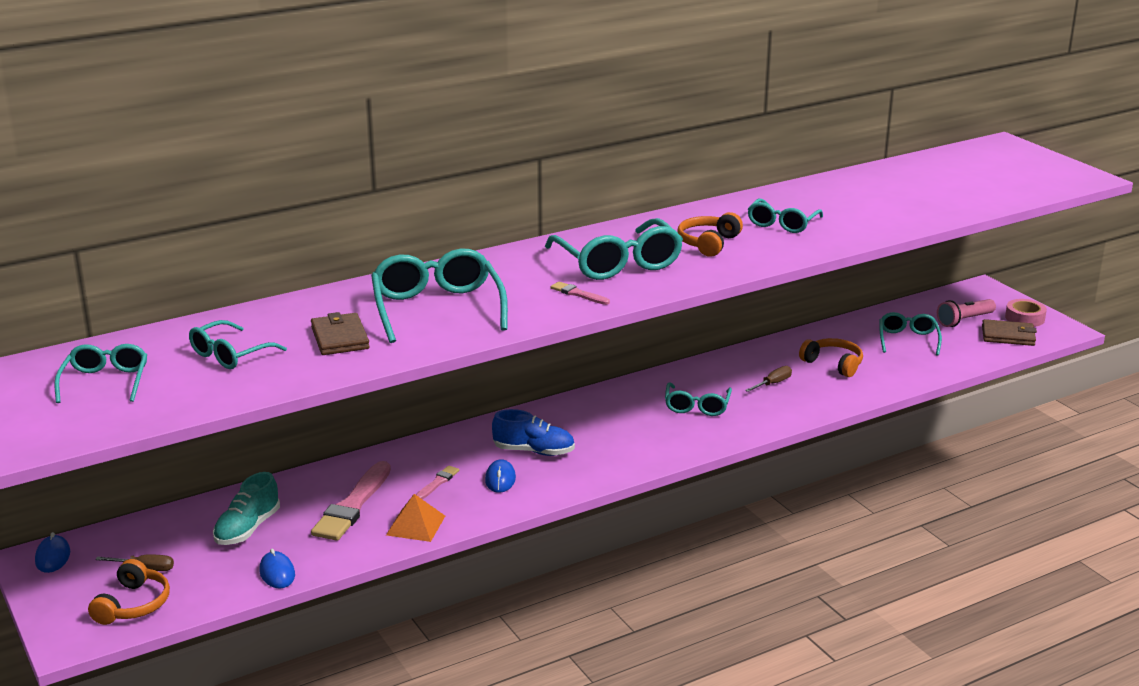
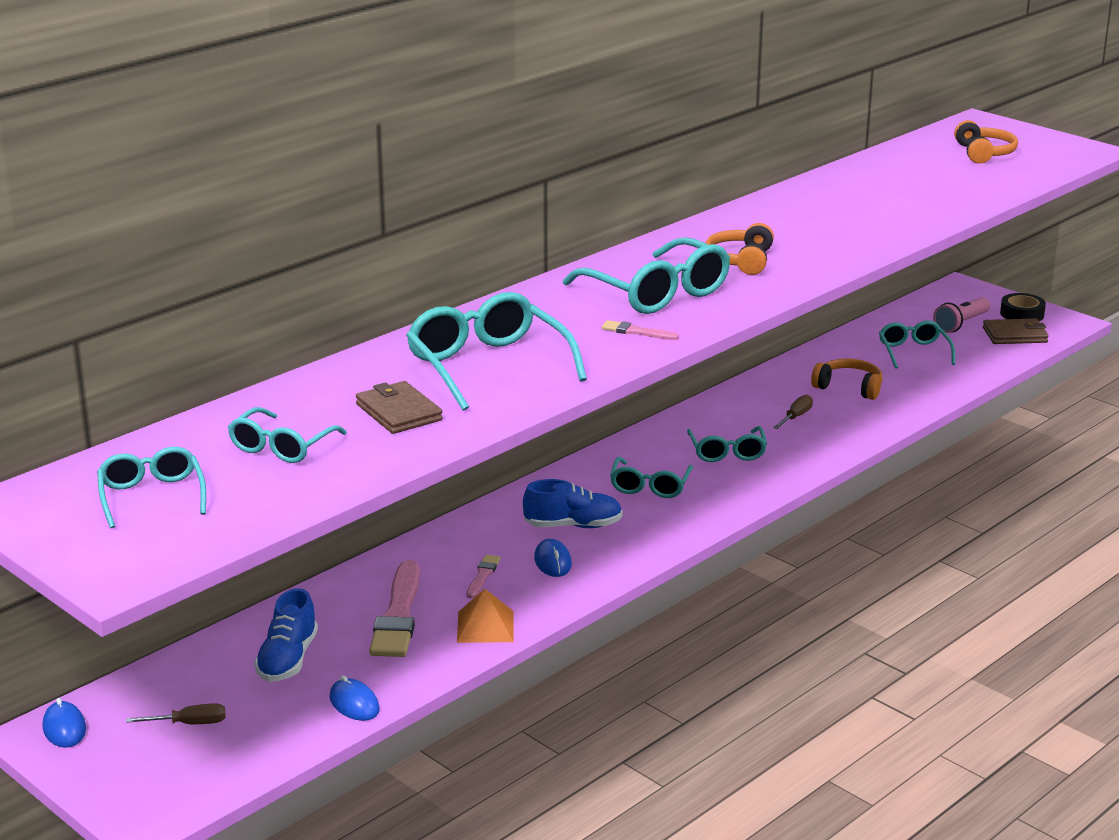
camera: 15 degrees left, 0 degrees up
(133, 604) = (201, 766): orange headphones -> orange headphones (984, 153)
(247, 529) = (288, 660): turquoise shoe -> blue shoe
(782, 224) = (806, 231): turquoise glasses -> turquoise glasses (650, 486)
(1024, 318) = (1022, 314): pink tape -> black tape

